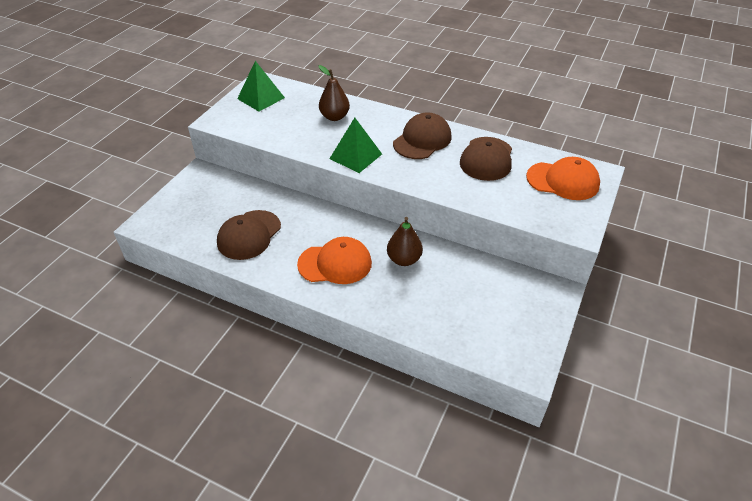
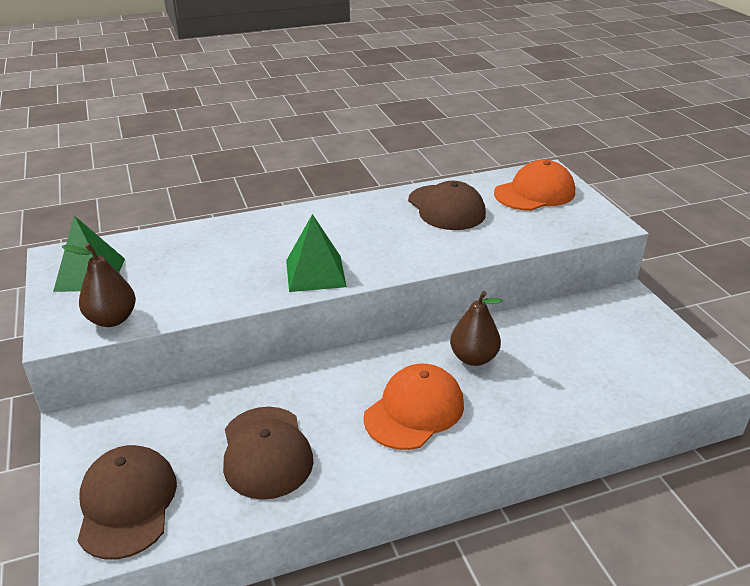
camera: 45 degrees left, 10 degrees down
(334, 117) = (225, 248): brown pear -> brown pear (112, 319)
(422, 140) = (360, 222): brown cap -> brown cap (127, 503)

